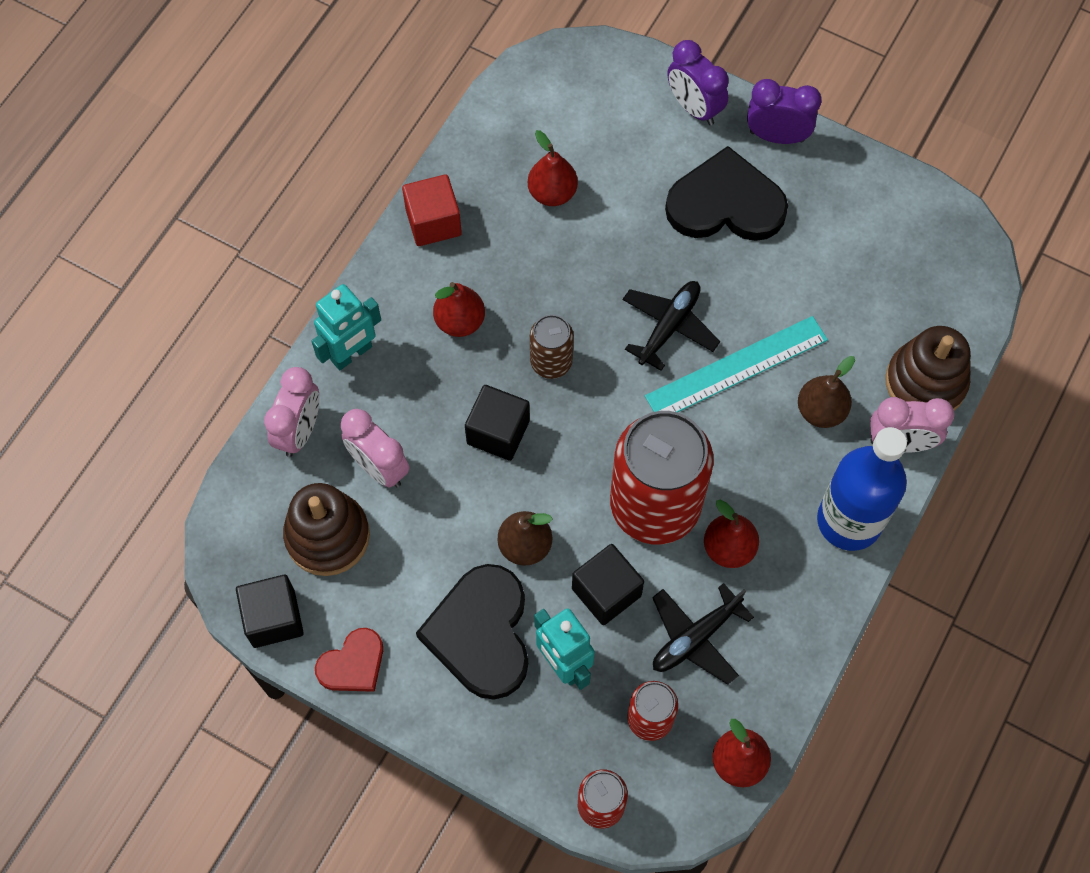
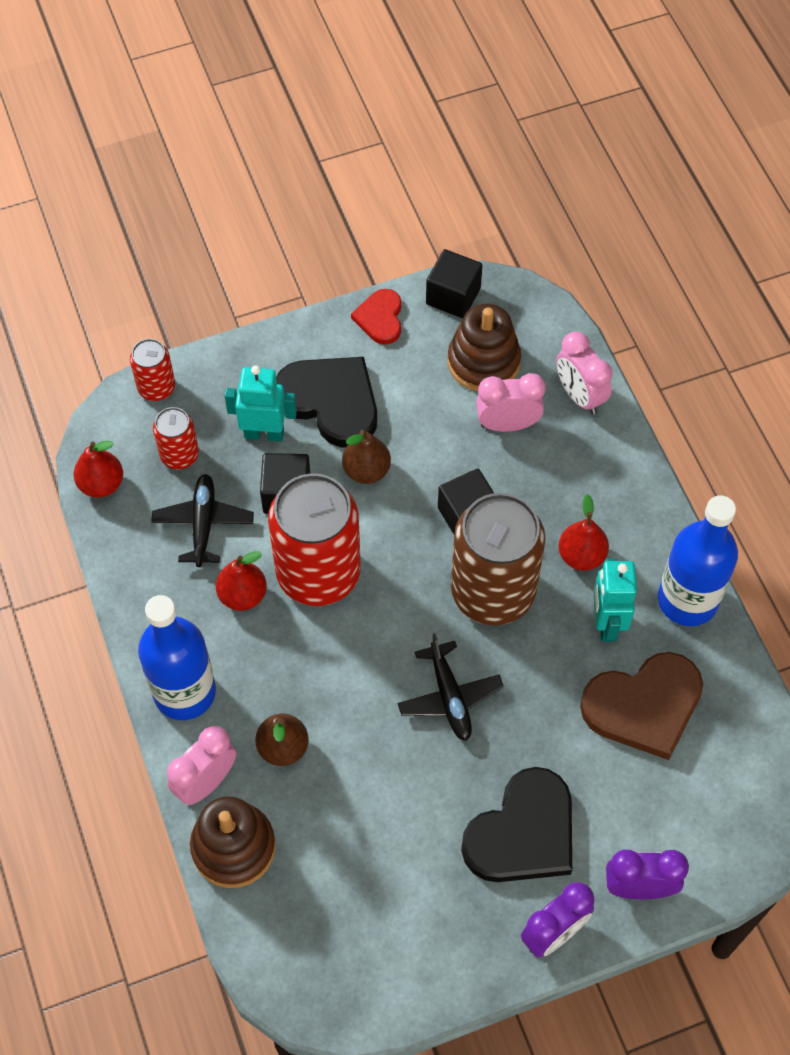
camera: 130 degrees right, 5 degrees down
(351, 354) = (615, 467): turquoise robot -> turquoise robot (606, 623)
(433, 222) = (687, 600): red cube -> blue bottle
(551, 362) = (493, 592): brown can -> brown can, size x2.08
(552, 193) = (644, 706): red pear -> brown heart
(736, 368) = (372, 717): turquoise ruler -> none

